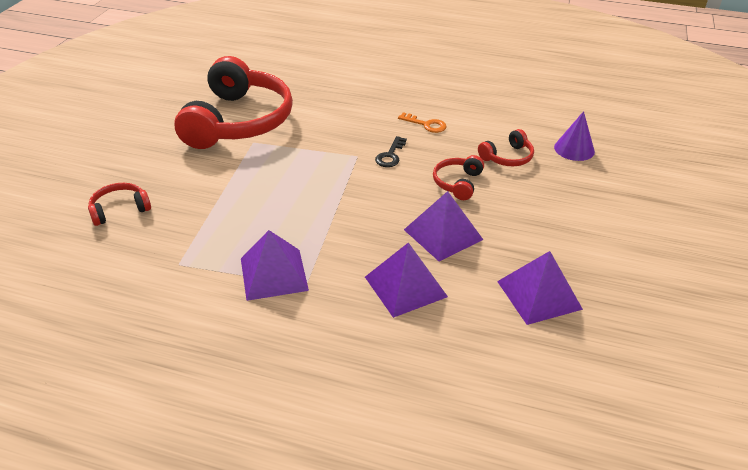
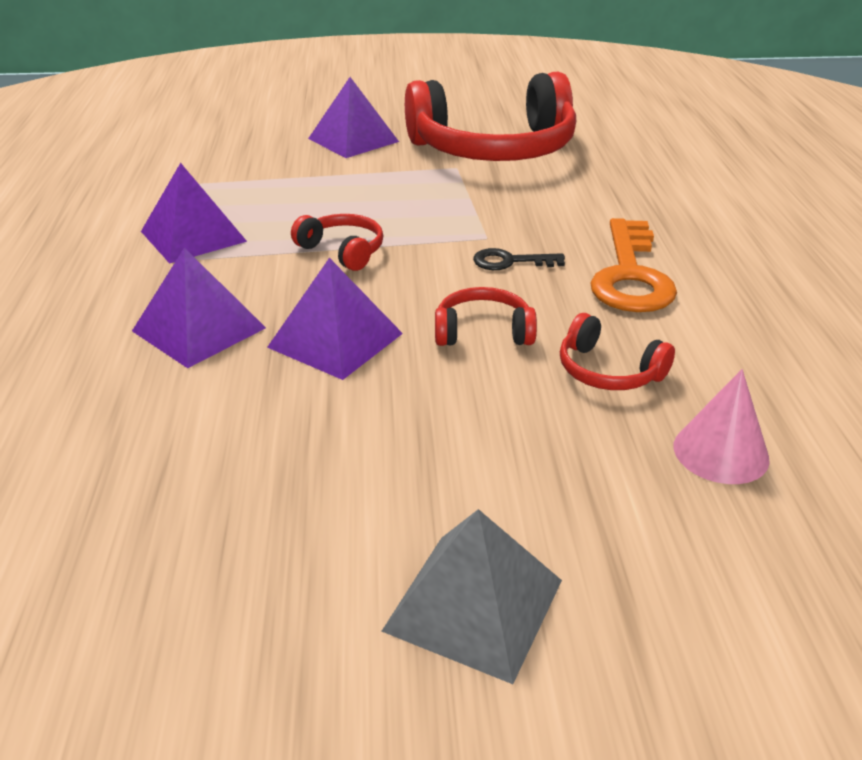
camera: 70 degrees right, 5 degrees down
(120, 210) = (270, 135): red headphones -> red headphones (342, 251)
(426, 124) = (630, 275): orange key -> orange key, size x1.96
(539, 295) = (218, 459): purple pyramid -> purple pyramid (353, 140)
(574, 149) = (720, 452): purple cone -> pink cone
(651, 236) = (474, 604): none -> grey pyramid

